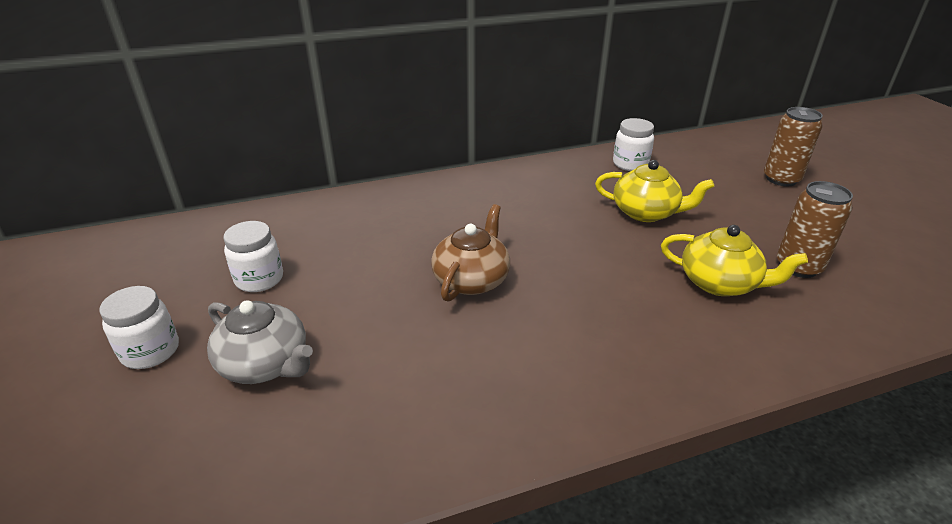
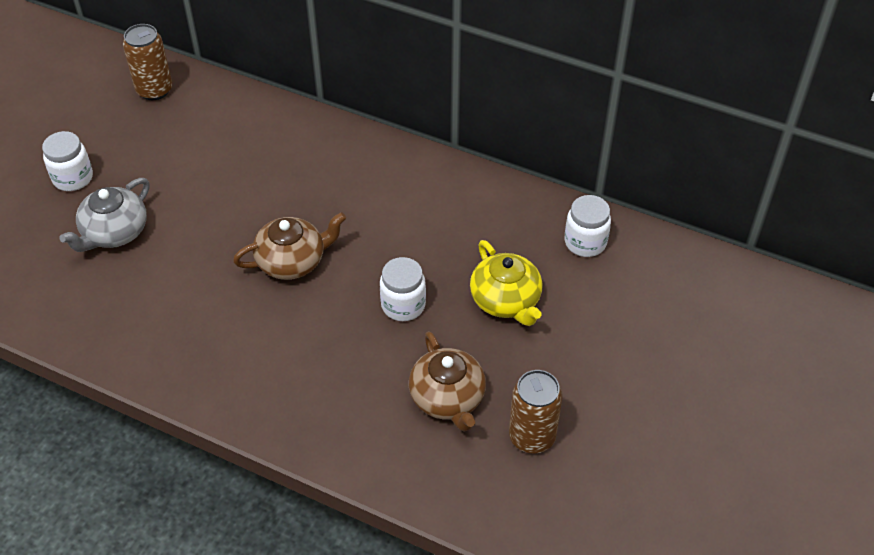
camera: 45 degrees right, 15 degrees up
(259, 279) = (175, 162): white jar -> white jar (403, 305)
(266, 364) = (114, 232): grey teapot -> grey teapot turned 45 degrees clockwise
(720, 283) = (448, 398): yellow teapot -> brown teapot
(781, 179) = (696, 361): brown can -> brown can (154, 90)

